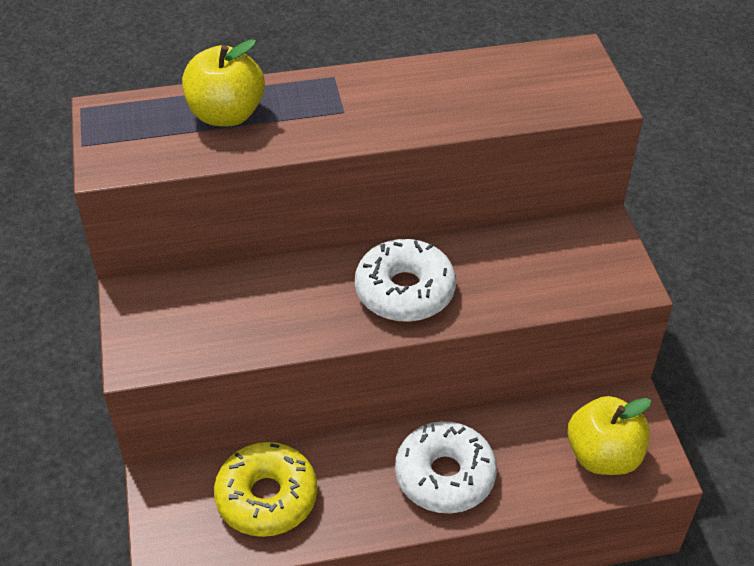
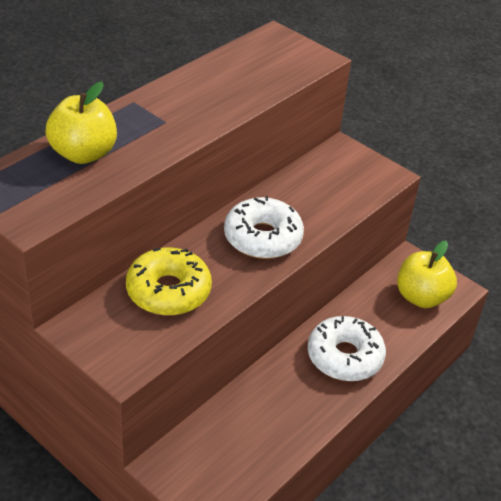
camera: 40 degrees left, 5 degrees down
(267, 497) = (246, 432): yellow donut -> yellow donut (168, 291)

